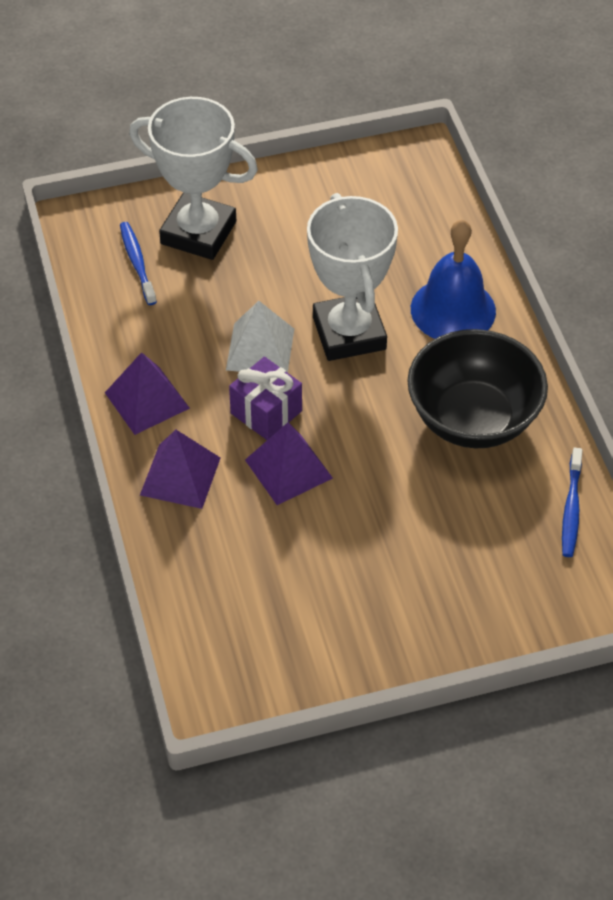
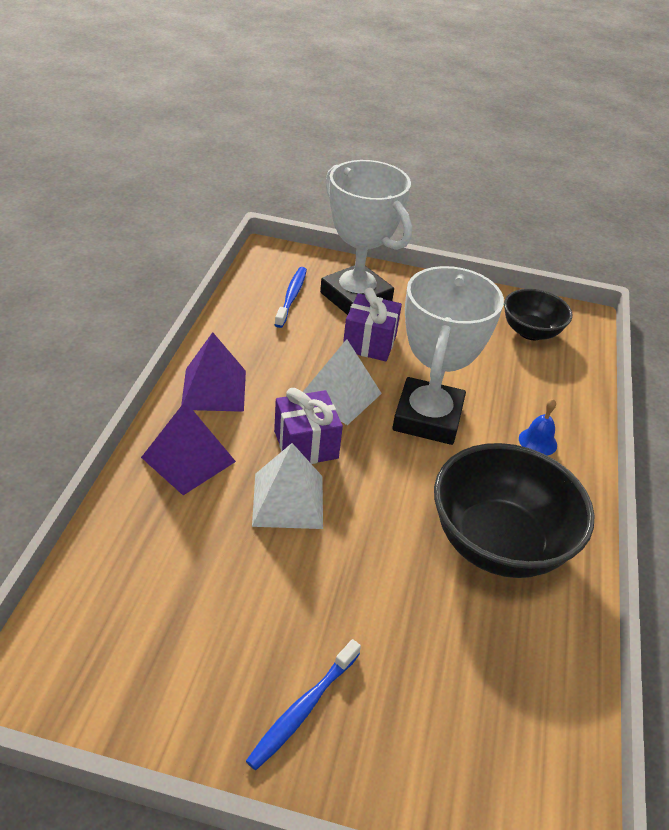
camera: 25 degrees right, 10 degrees down
(247, 279) = (369, 343): none -> purple gift
(288, 469) = (288, 500): purple pyramid -> white pyramid
(383, 192) = (530, 332): none -> black bowl
(453, 310) = (537, 441): blue bell -> blue bell, size x0.44
(571, 509) = (554, 687): blue toothbrush -> blue toothbrush (303, 709)

